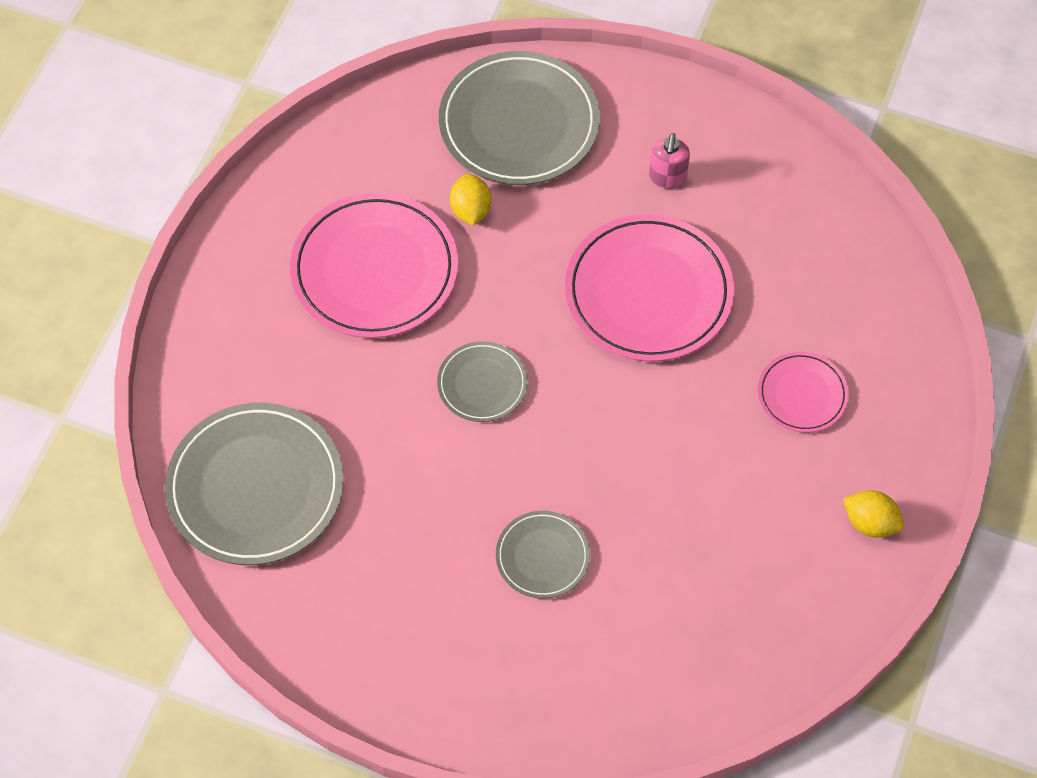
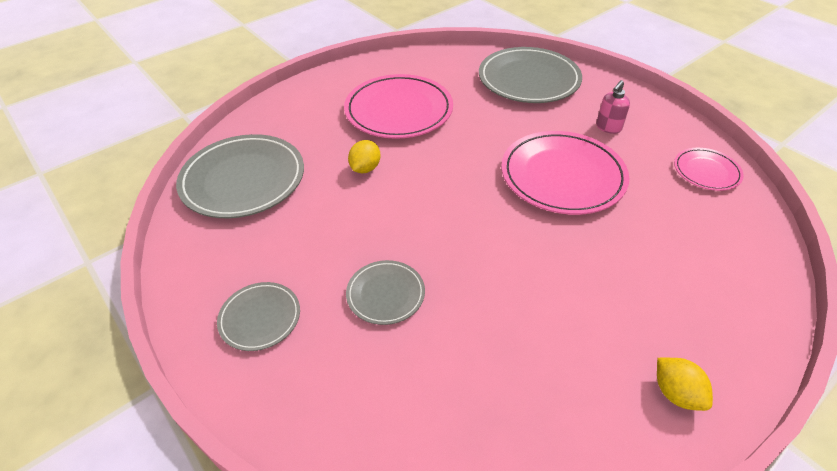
camera: 30 degrees right, 15 degrees down
(470, 210) = (474, 104): yellow lemon -> yellow lemon (365, 168)
(482, 384) = (419, 182): grey plate -> grey plate (260, 318)
(802, 394) = (651, 275): pink plate -> pink plate (706, 171)

